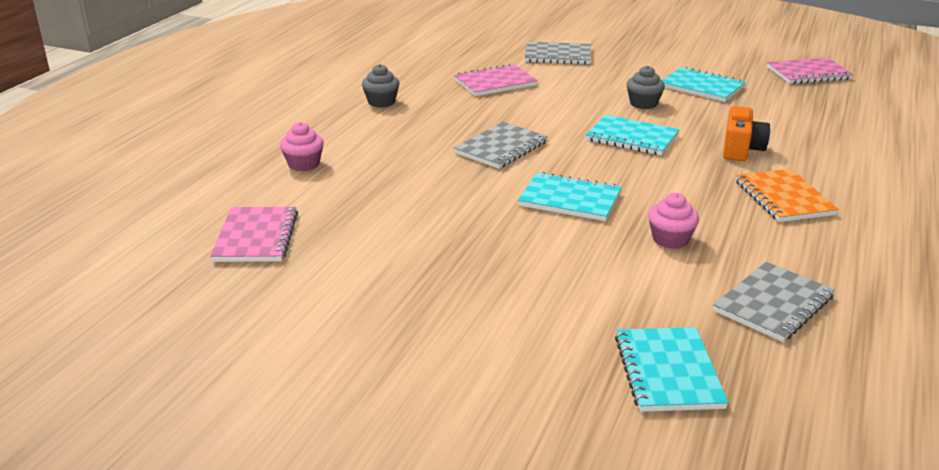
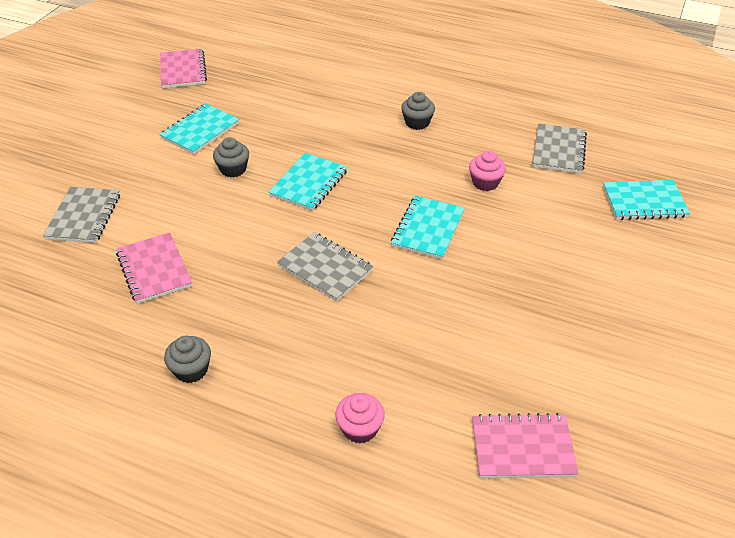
camera: 90 degrees left, 15 degrees up
(741, 149) = (335, 129): orange camera -> none
(773, 304) = (558, 150): grey notebook -> grey notebook turned 60 degrees clockwise
(783, 198) = (417, 123): orange notebook -> grey cupcake

